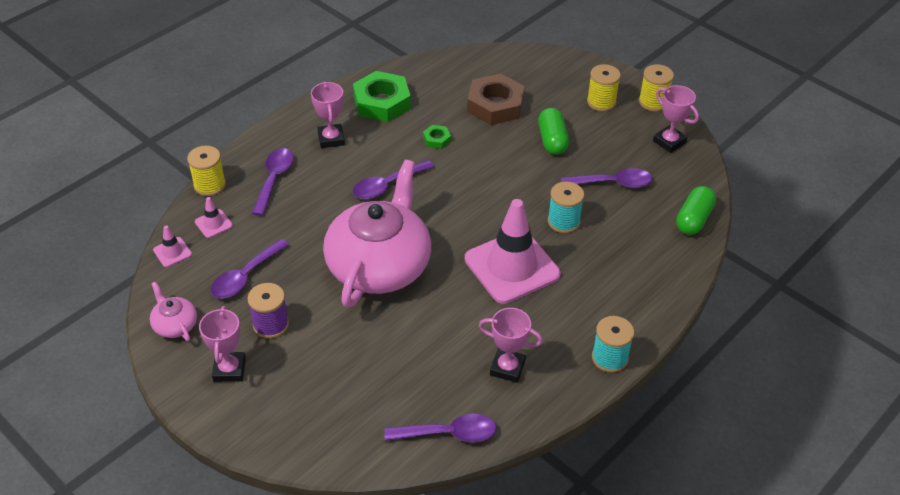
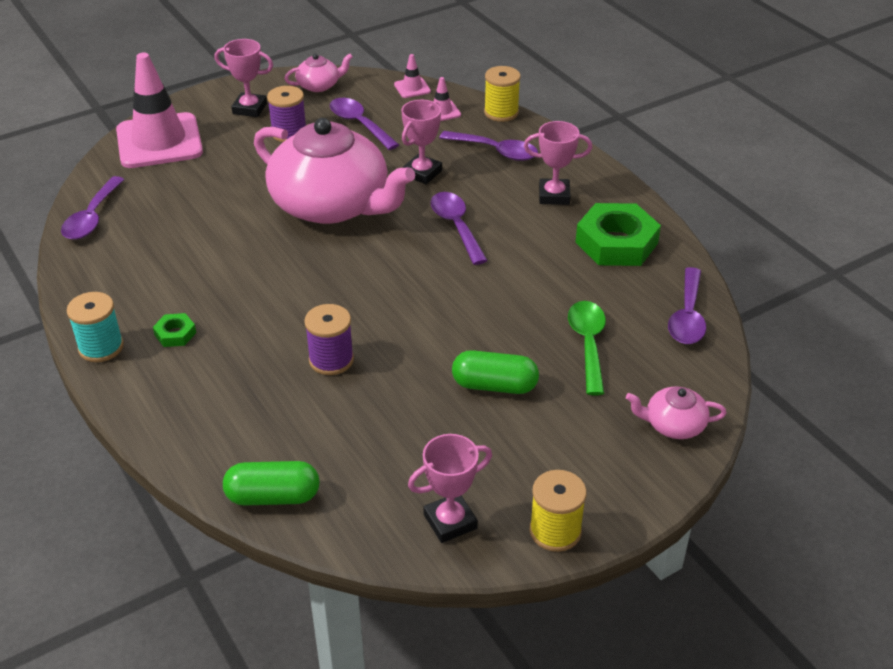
camera: 105 degrees right, 5 degrees down
(437, 139) = (528, 277): green nut -> green nut (175, 334)
(495, 105) = (588, 344): brown nut -> green spoon
(507, 368) = (141, 268): pink trophy -> pink trophy (422, 173)
(512, 267) = (278, 299): pink traffic cone -> pink traffic cone (159, 141)
(551, 66) = (673, 425): none -> pink teapot
(563, 221) = (331, 360): turquoise spool -> purple spool
(601, 102) = (569, 463): yellow spool -> none
(613, 183) = (382, 428): purple spoon -> purple spoon (687, 316)
(693, 219) = (273, 496): green capsule -> green capsule turned 45 degrees counterclockwise

